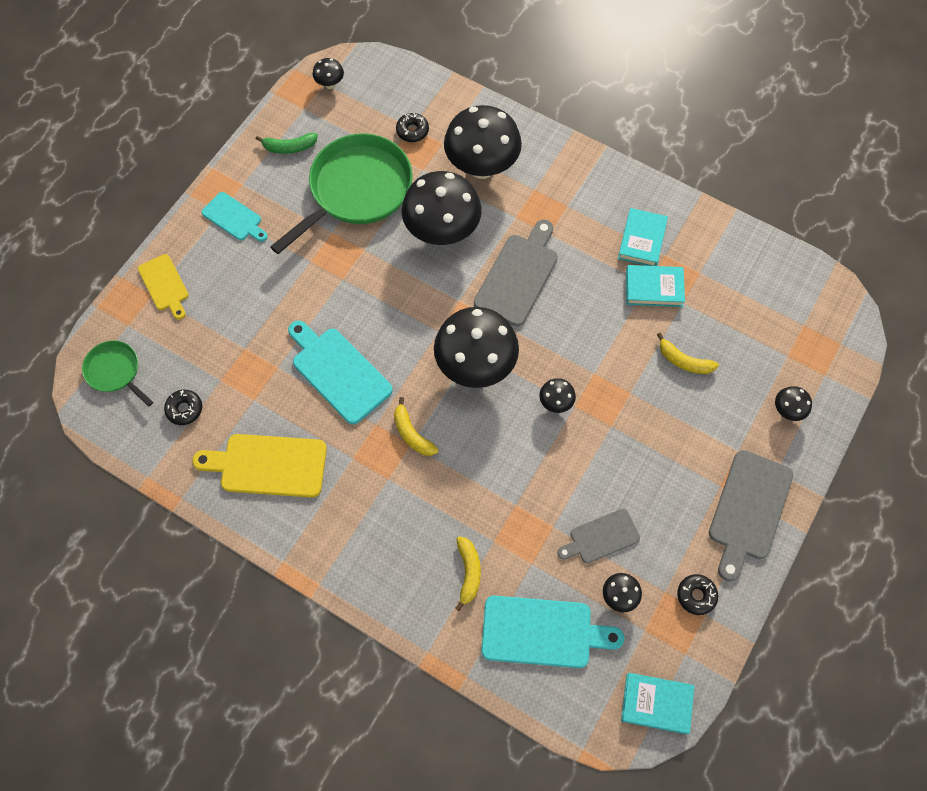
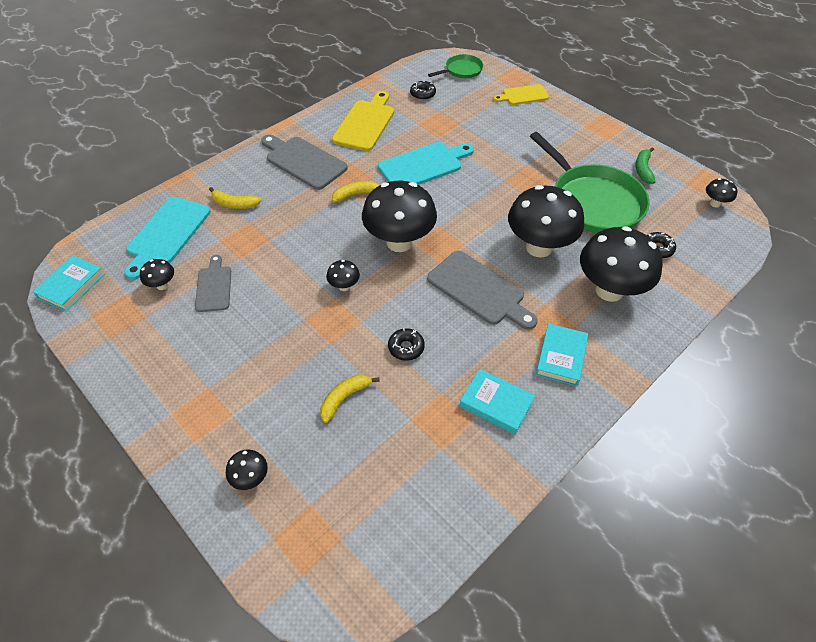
camera: 105 degrees right, 15 degrees down
(234, 218) = (575, 132): turquoise cutting board -> none
(654, 288) = (435, 397): turquoise book -> turquoise book (561, 357)
(696, 595) = (128, 337): black donut -> black donut (406, 347)
(749, 510) = (173, 403): grey cutting board -> grey cutting board (303, 161)

